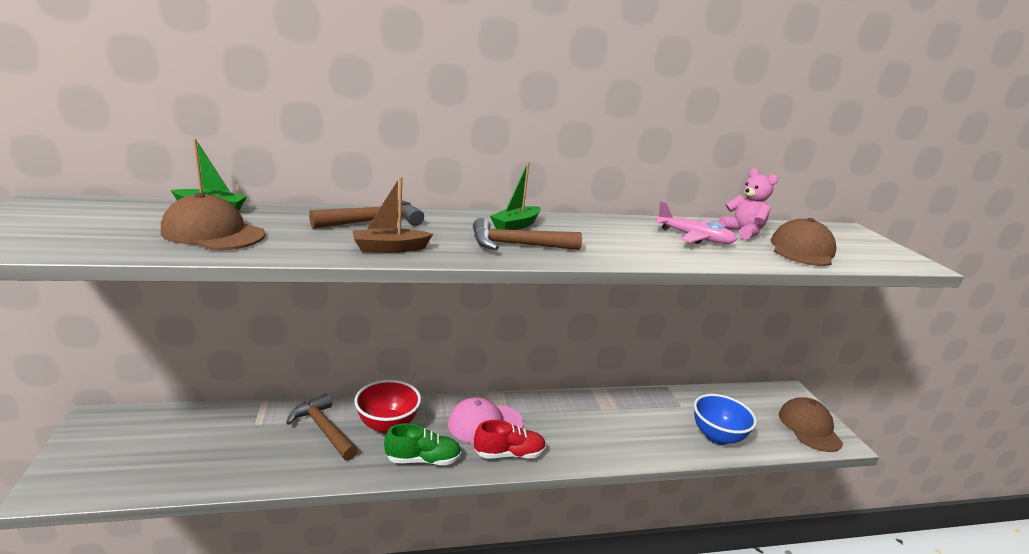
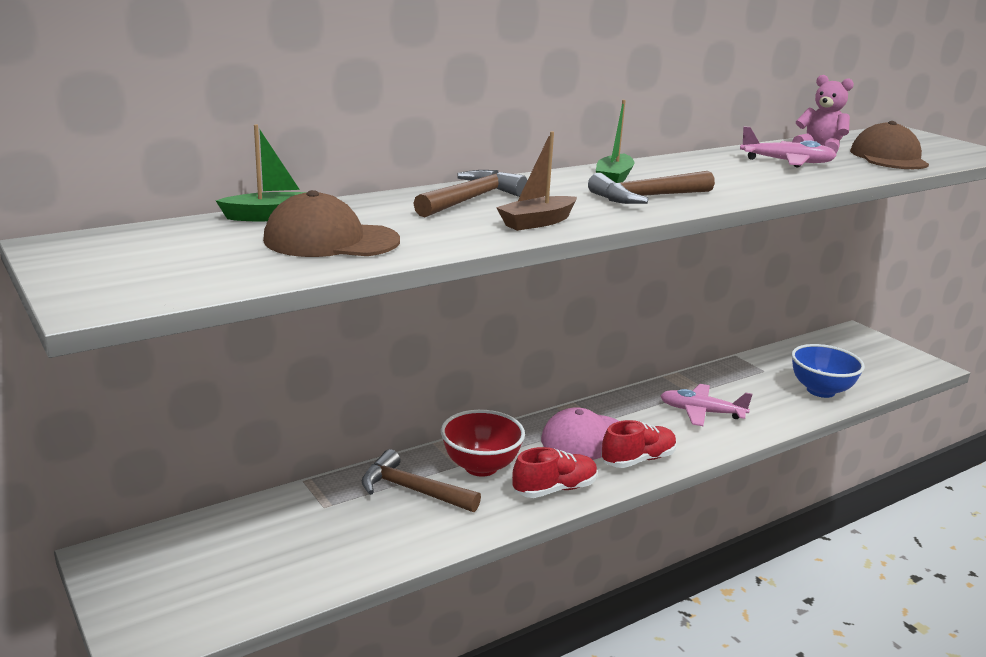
camera: 20 degrees left, 0 degrees up
(423, 459) = (554, 489): green shoe -> red shoe
(596, 428) = (701, 412): none -> pink plane
(809, 427) = (895, 361): brown cap -> none

